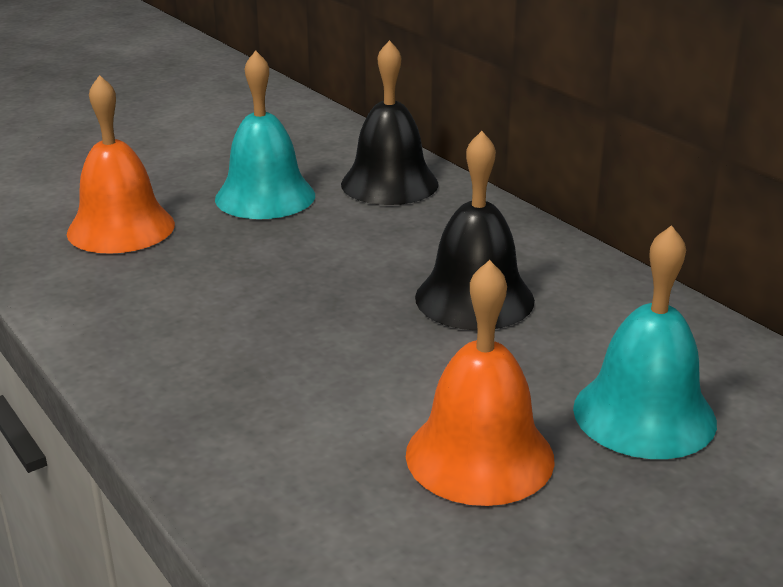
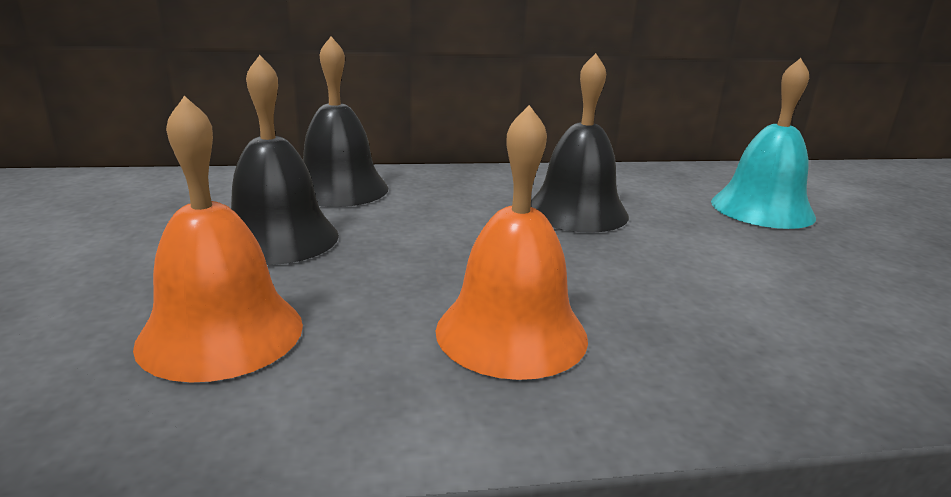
camera: 65 degrees left, 5 degrees down
(265, 197) = (278, 238): turquoise bell -> black bell
(479, 455) = (811, 265): orange bell -> orange bell (511, 332)

